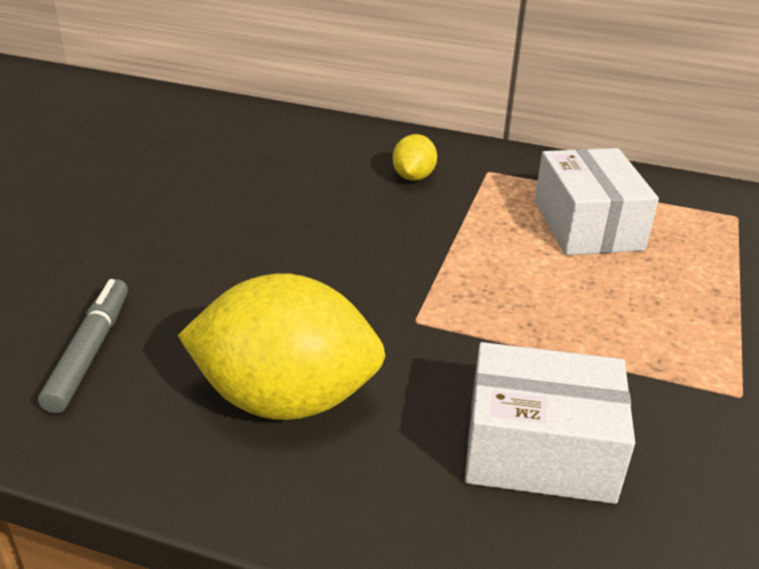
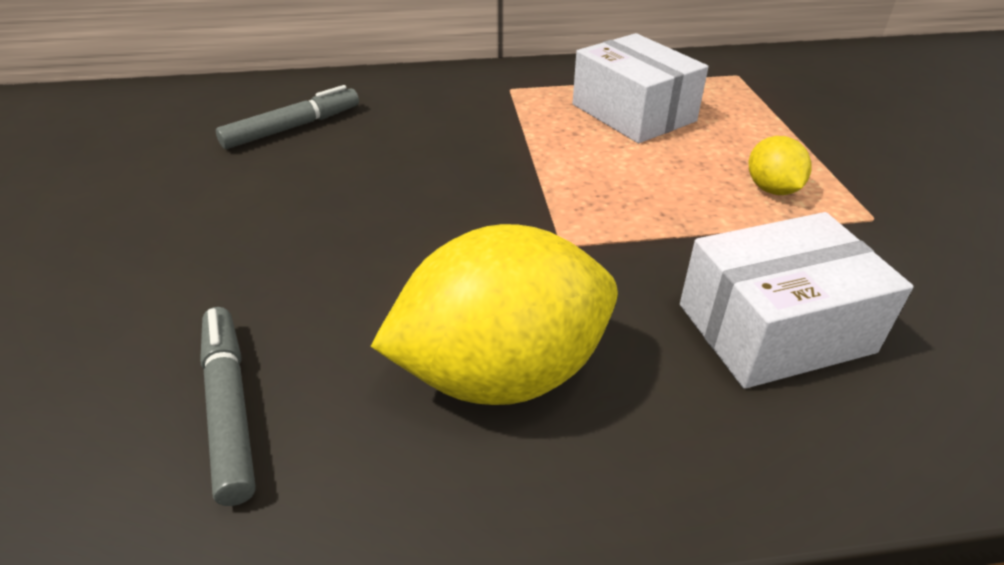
camera: 25 degrees left, 5 degrees up
(276, 158) = (293, 127): none -> grey marker
(413, 177) = (446, 110): yellow lemon -> yellow lemon (771, 189)

